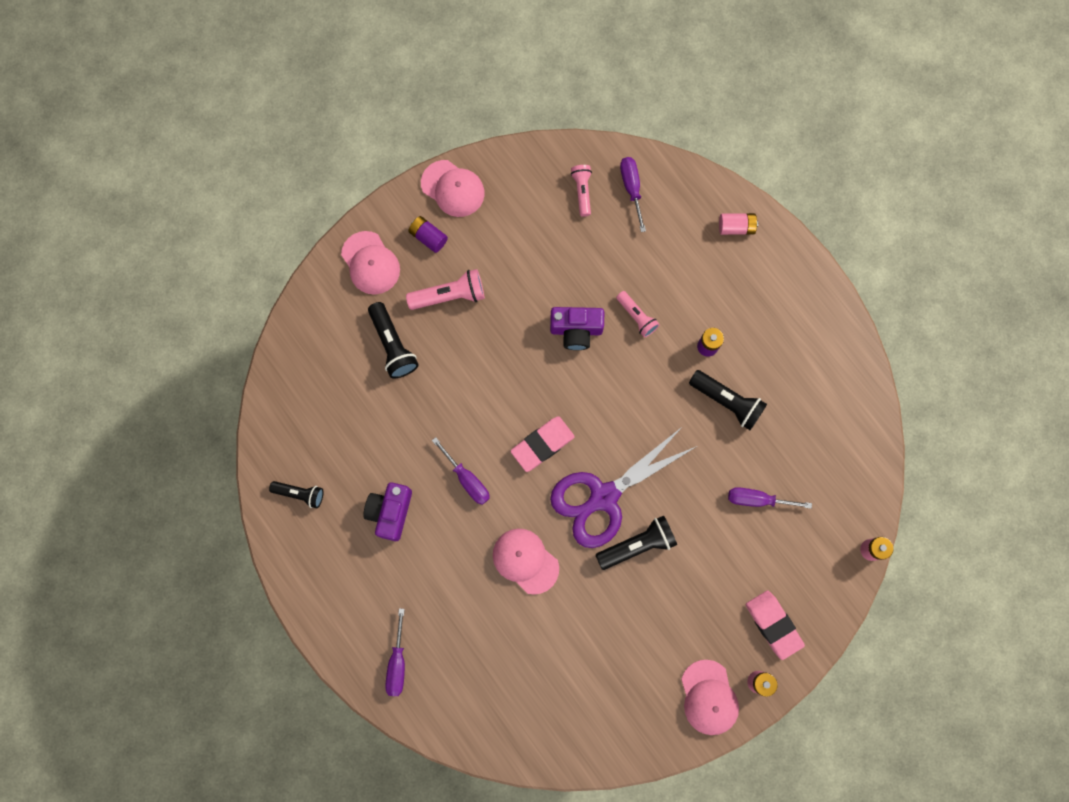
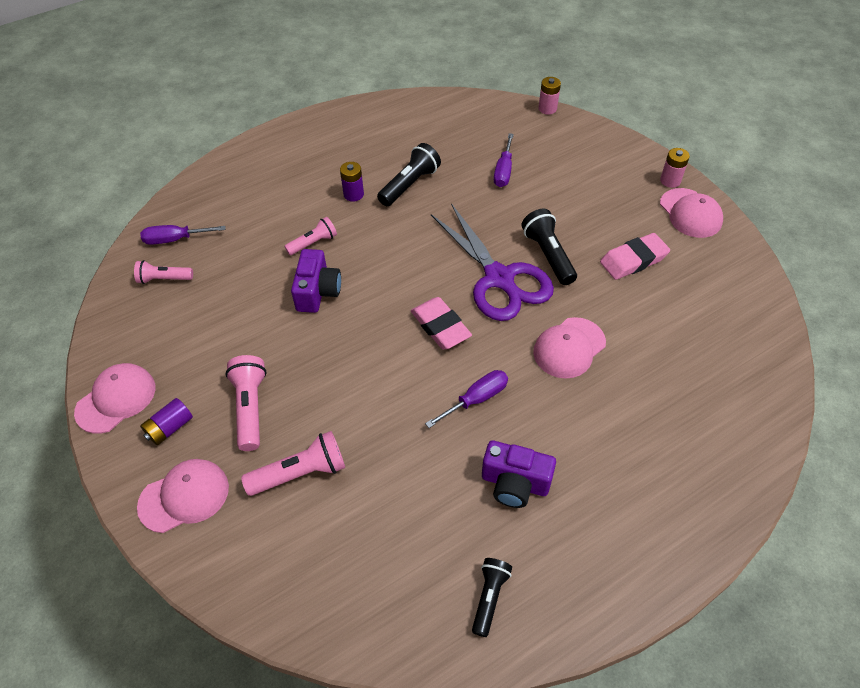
camera: 85 degrees left, 25 degrees down
(393, 345) = (301, 473): black flashlight -> pink flashlight
(397, 663) = (700, 481): purple screwdriver -> none
(709, 697) = (690, 213): pink cap -> pink cap turned 75 degrees clockwise
(736, 227) = (240, 168): pink battery -> none
(773, 624) = (617, 168): pink eraser -> pink eraser (633, 260)

